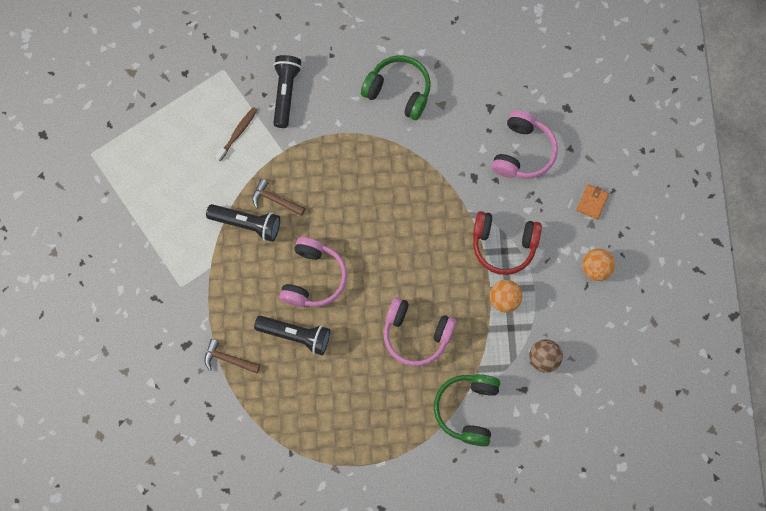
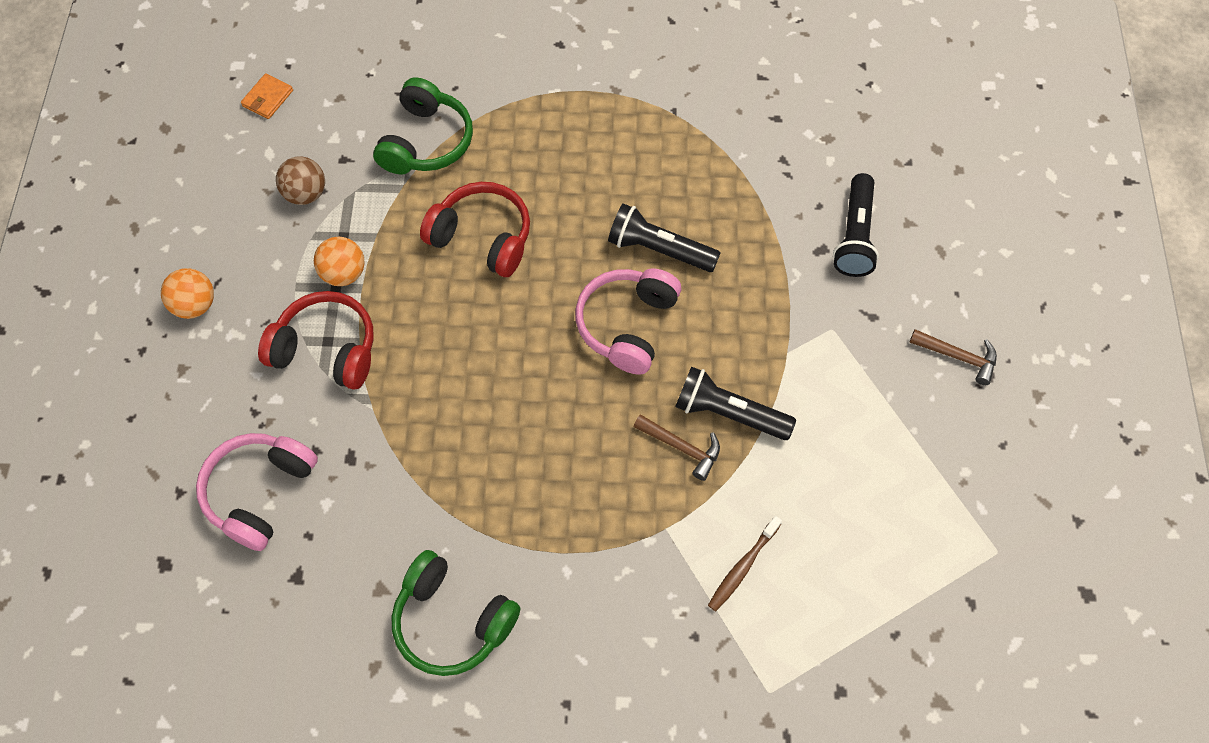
camera: 175 degrees left, 10 degrees down
(228, 359) = (758, 227): brown hammer -> brown hammer (958, 357)
(285, 93) = (655, 635): black flashlight -> black flashlight (854, 236)
(416, 334) = (482, 237): pink headphones -> red headphones
(592, 202) = (170, 402): orange wallet -> orange wallet (268, 98)

